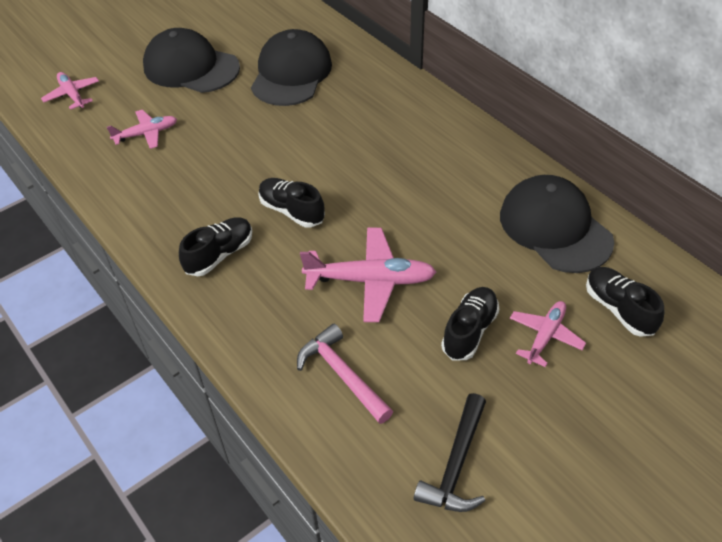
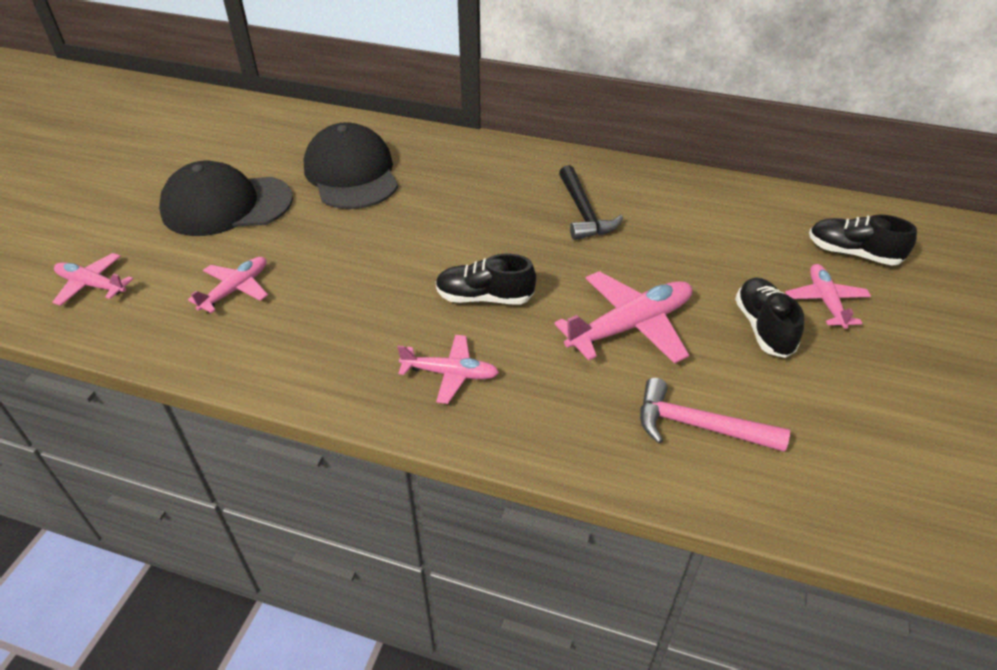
camera: 35 degrees left, 5 degrees down
(219, 255) = (450, 374): black shoe -> pink plane
(456, 464) = (882, 450): black hammer -> black hammer (583, 212)
(555, 227) = (735, 212): black cap -> none

